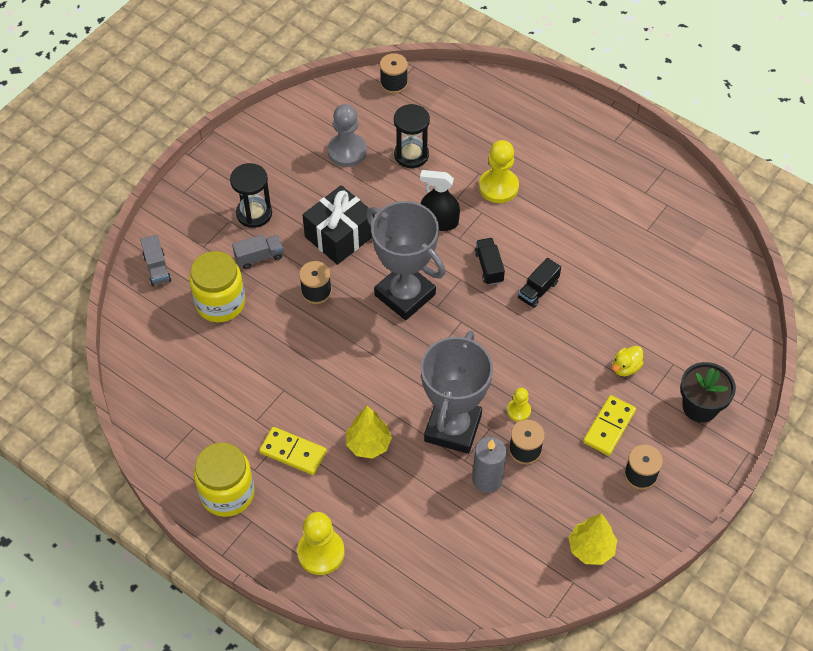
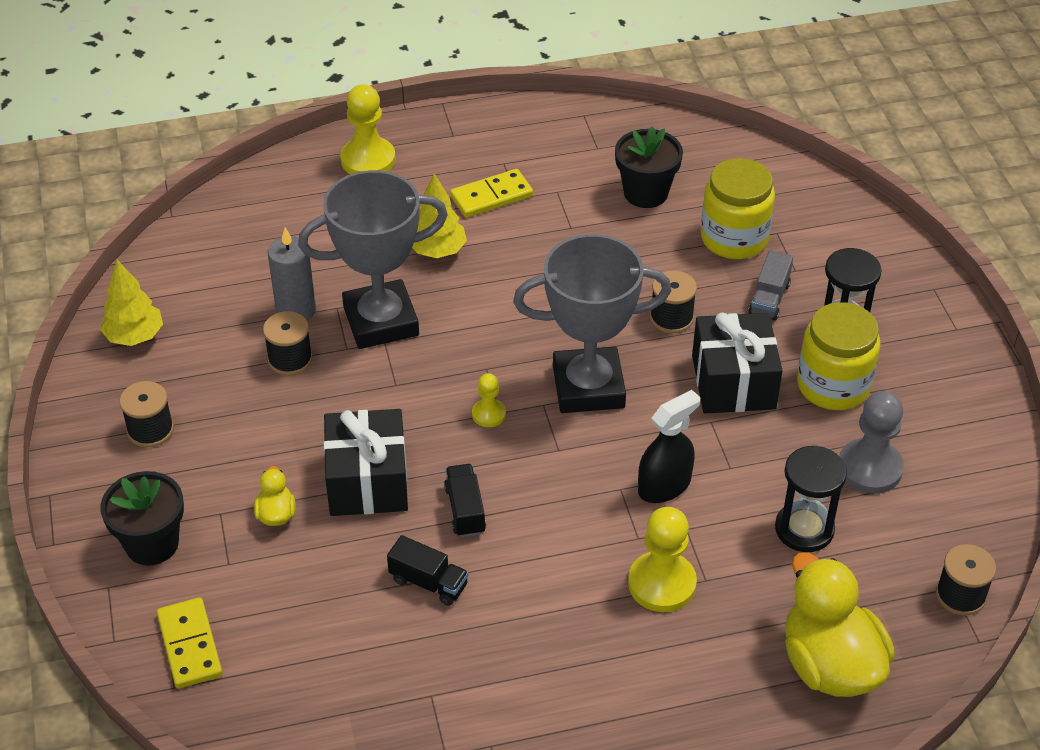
camera: 130 degrees right, 10 degrees down
(157, 268) = (832, 215): grey truck -> none
(216, 372) = (645, 193): none -> black flower pot
(227, 493) = (499, 135): yellow jar -> yellow jar (833, 385)
(452, 428) = (381, 321): grey trophy -> grey trophy turned 75 degrees counterclockwise
(479, 106) = (830, 665): none -> yellow duck
(489, 267) = (547, 487): black truck -> black truck (428, 582)
(518, 410) = (338, 385): yellow pawn -> yellow pawn (488, 414)
(564, 345) = (367, 481): none -> black gift
(609, 427) = (230, 445): yellow domino -> yellow domino (189, 645)

